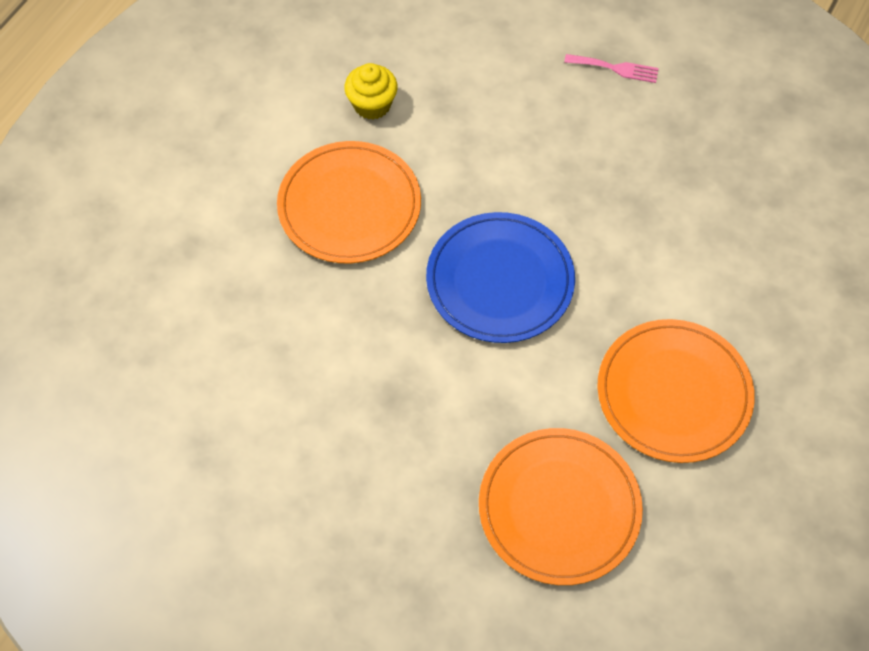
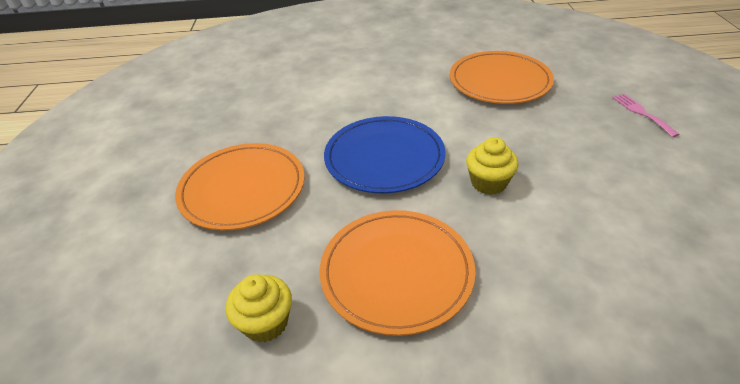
camera: 120 degrees left, 20 degrees down
(390, 344) = (488, 183): none -> yellow cupcake
(615, 68) = (139, 183): pink fork -> pink fork (642, 113)
(673, 393) = (392, 74): orange plate -> orange plate (242, 189)

